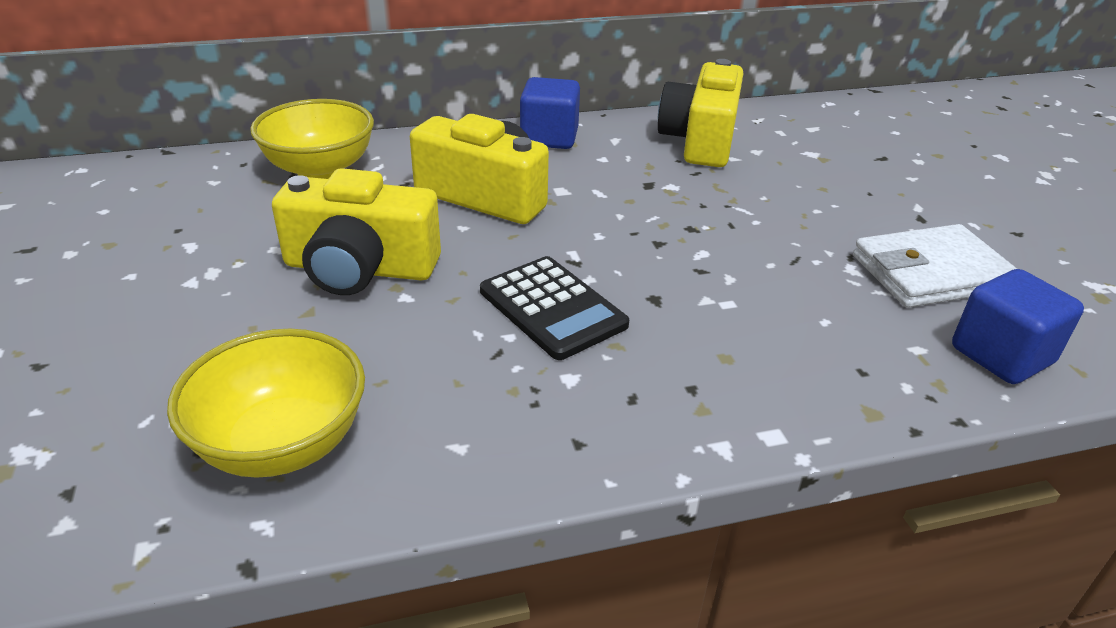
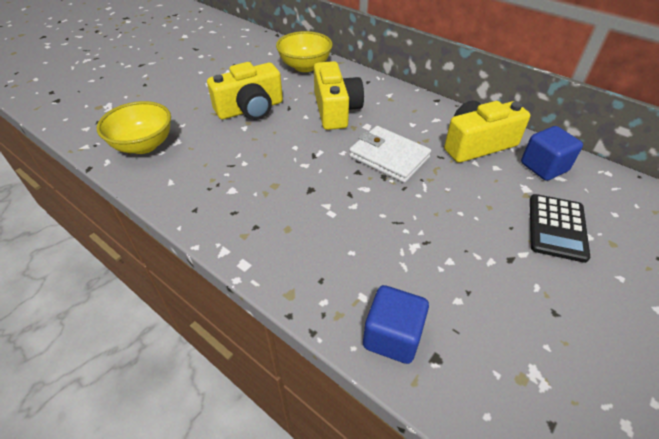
camera: 55 degrees right, 10 degrees up
(360, 268) = (250, 109): yellow camera -> yellow camera turned 90 degrees counterclockwise
(549, 138) = (408, 102): blue cube -> blue cube (544, 167)
(552, 308) = (273, 165): black calculator -> black calculator (557, 227)
(931, 273) = (448, 281): white wallet -> white wallet (389, 157)

